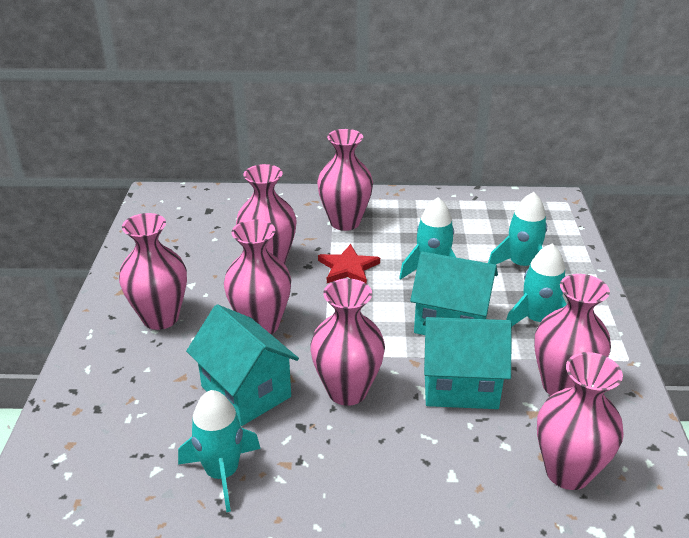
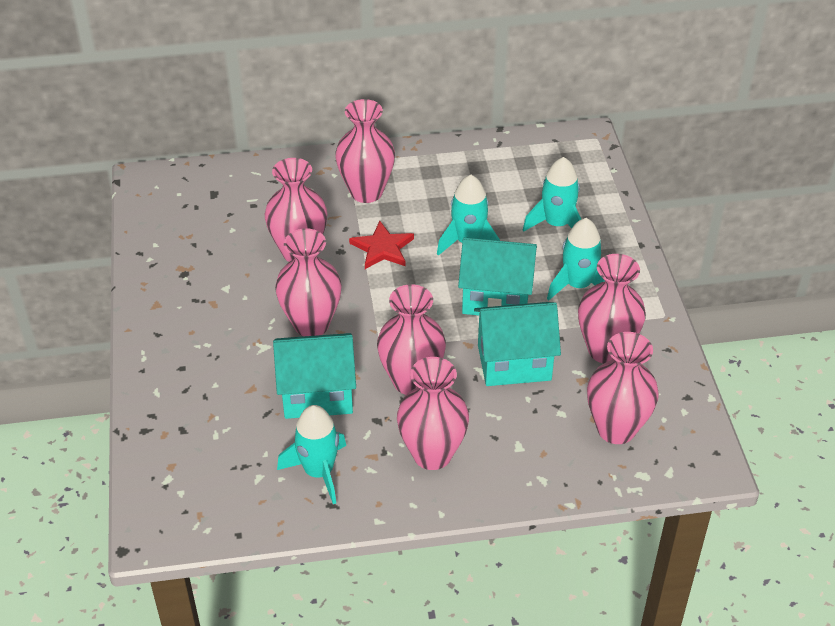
camera: 10 degrees left, 10 degrees up
(160, 318) = (208, 329): pink vase -> pink vase (432, 454)
(246, 391) = (317, 394): turquoise house -> turquoise house turned 45 degrees counterclockwise

